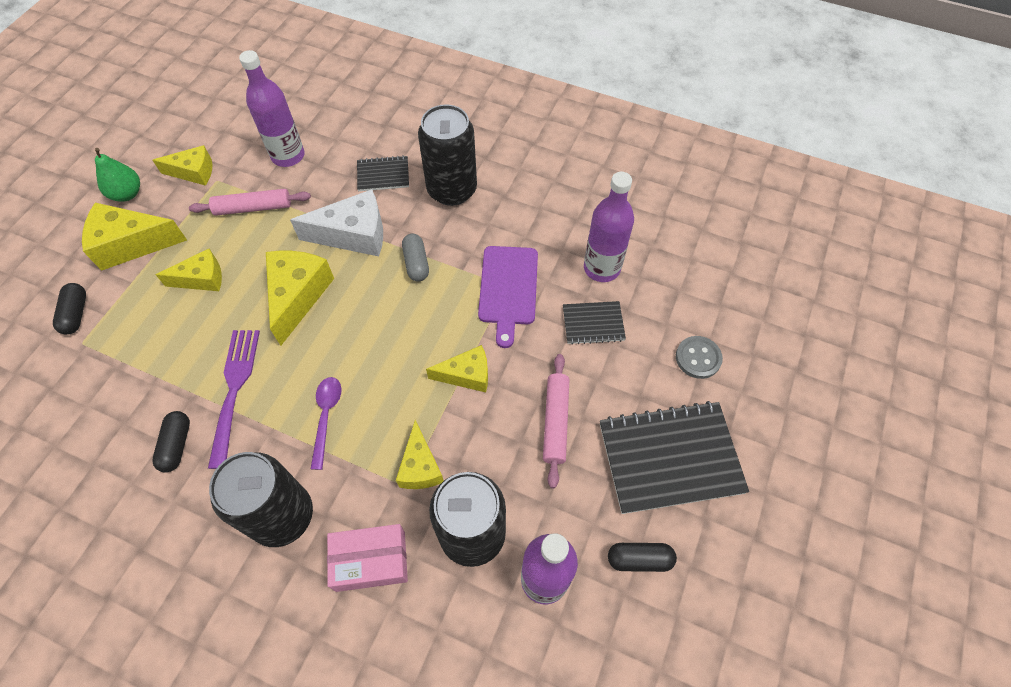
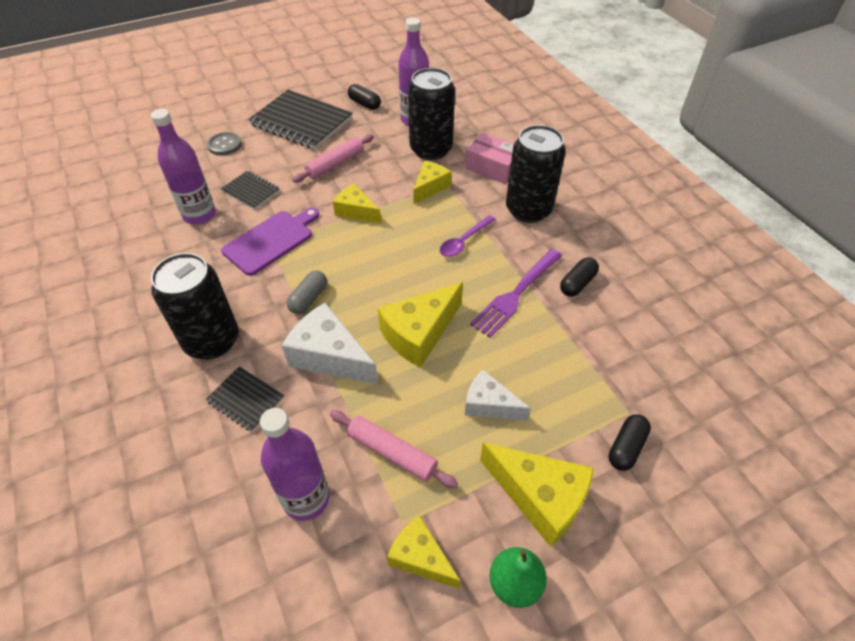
camera: 140 degrees left, 10 degrees down
(202, 279) = (489, 404): yellow cheese -> white cheese

